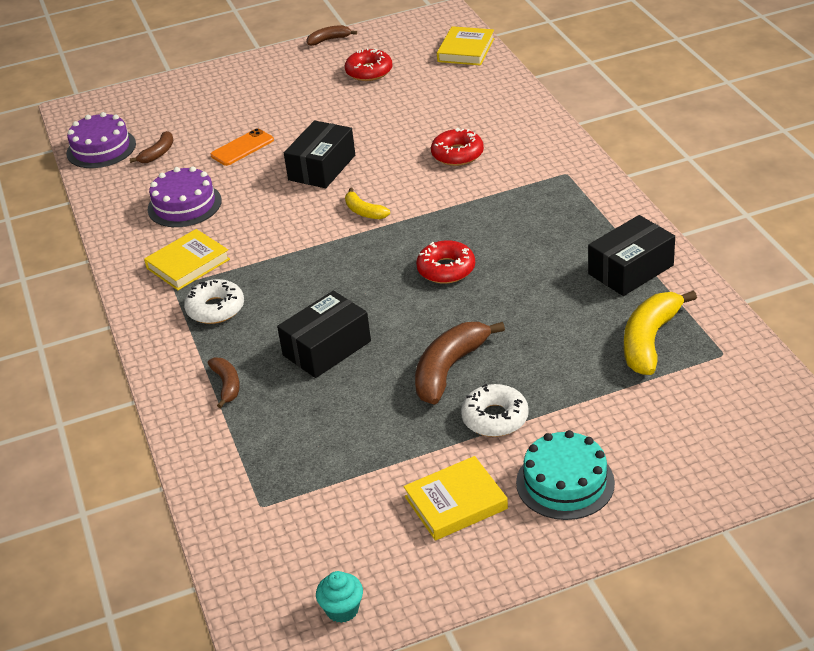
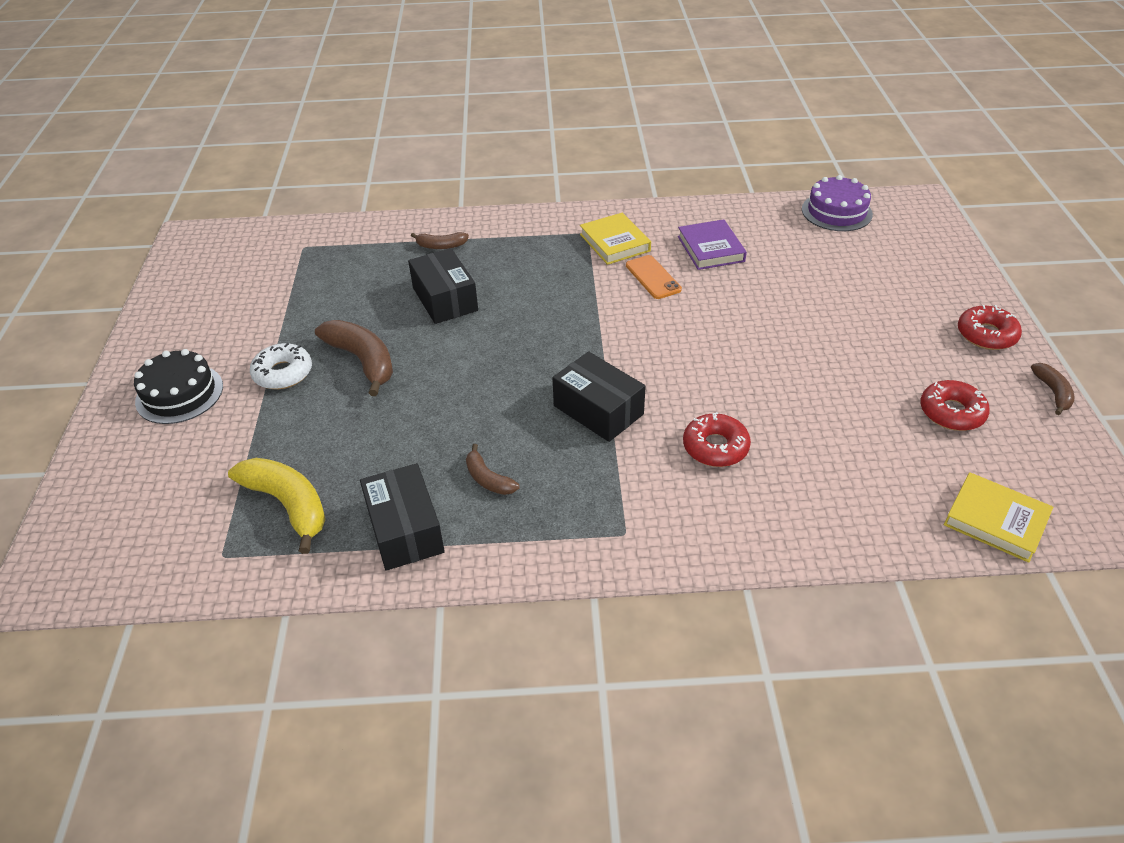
camera: 105 degrees right, 5 degrees up
(158, 153) = (812, 242): brown banana -> brown banana (488, 479)
(184, 205) = (710, 249): purple cake -> purple book
(215, 308) = (541, 250): white donut -> none
(242, 148) = (801, 293): orange phone -> orange phone (653, 277)
(322, 167) = (736, 339): black box -> black box (598, 410)
(342, 609) = (183, 267): turquoise cupcake -> none
(364, 212) = (636, 354): yellow banana -> none
(446, 269) = (503, 390): red donut -> red donut (986, 335)
(456, 503) = (218, 332): yellow book -> none
(565, 482) = (179, 394): turquoise cake -> black cake

